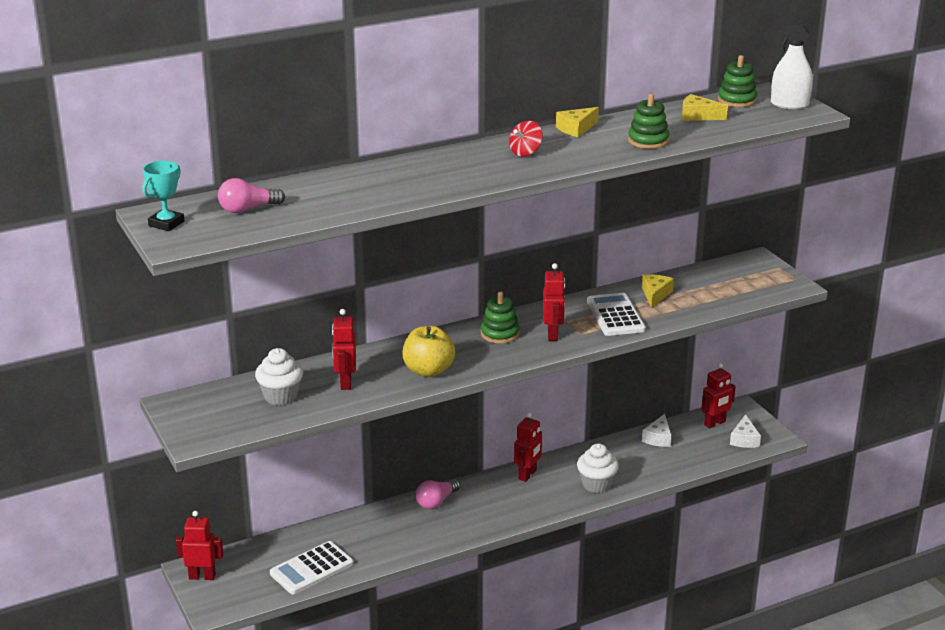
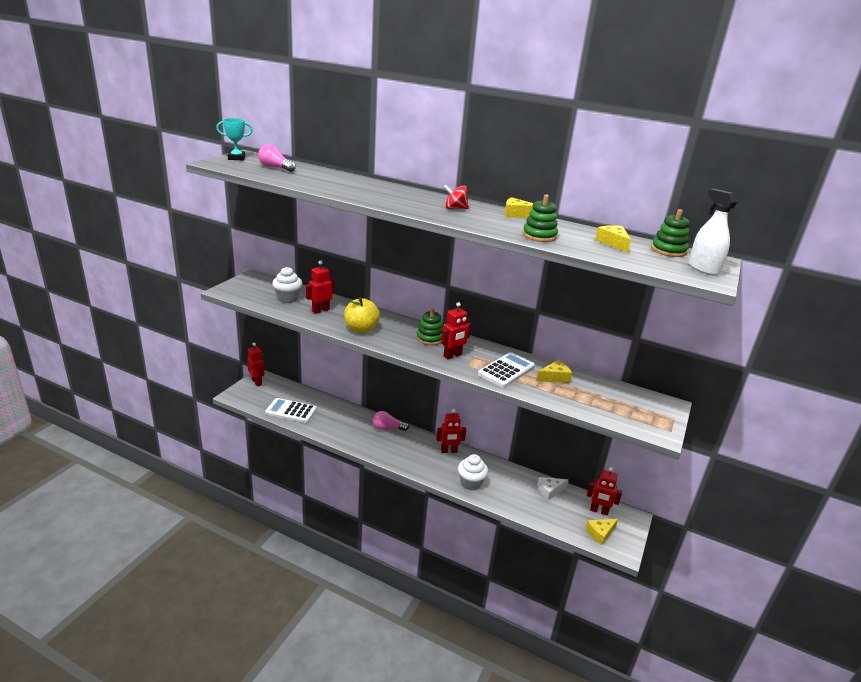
camera: 50 degrees right, 0 degrees up
(744, 439) = (600, 533): white cheese -> yellow cheese

